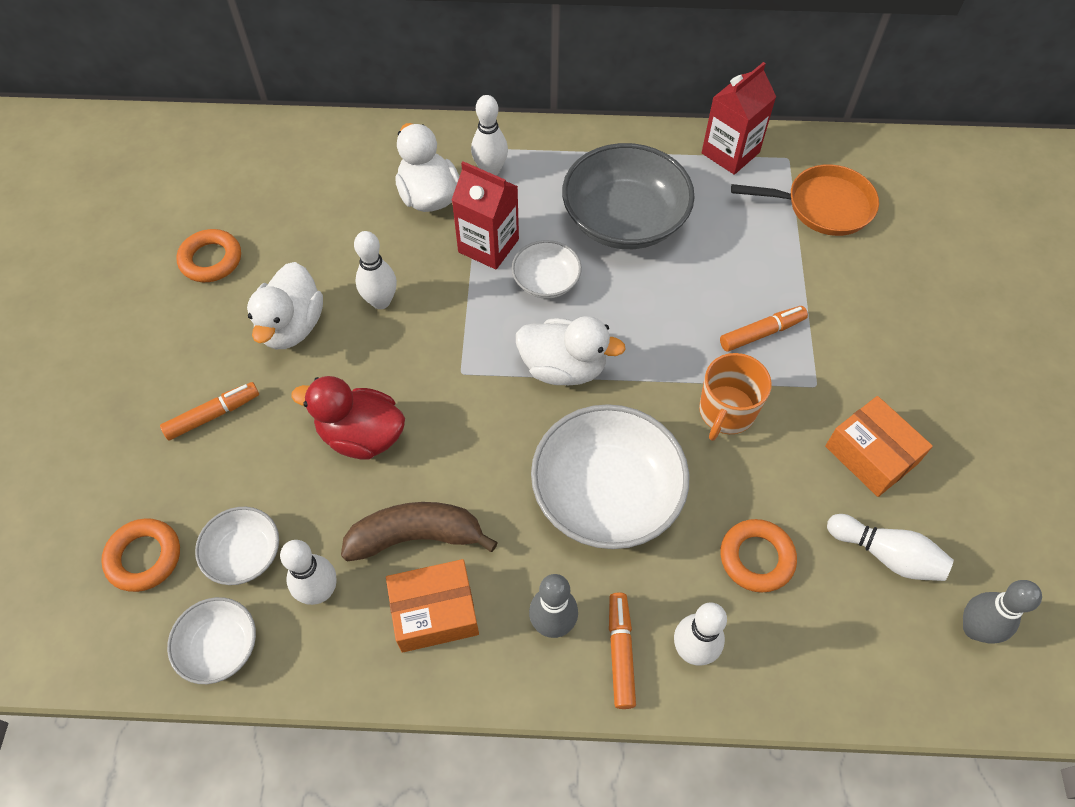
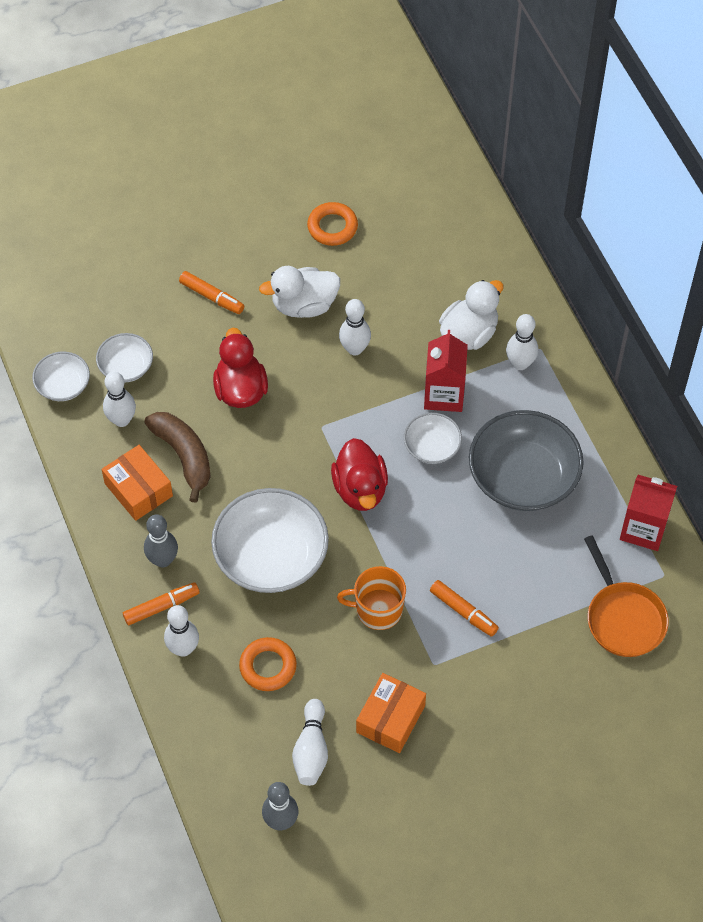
camera: 65 degrees right, 0 degrees up
(144, 557) = (98, 315): orange ring -> none
(563, 367) = (360, 489): white duck -> red duck

